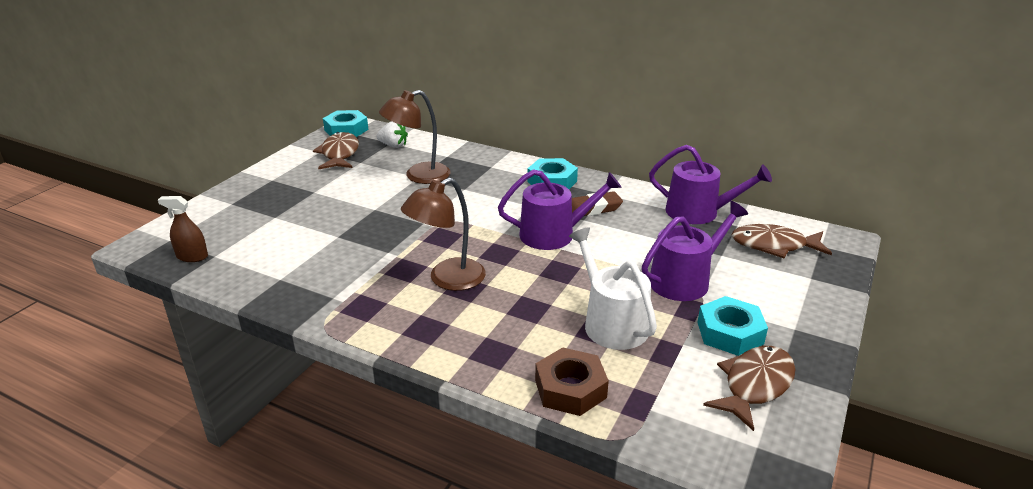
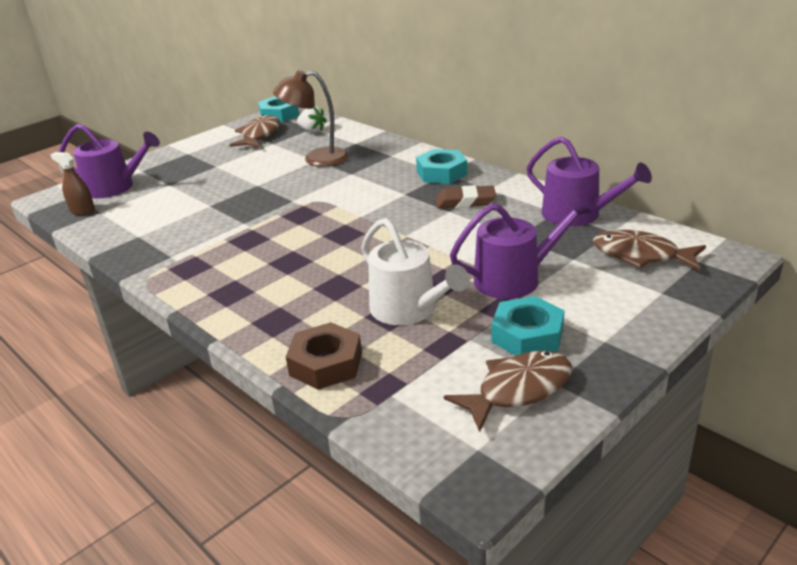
camera: 20 degrees right, 0 degrees up
(447, 279) = (280, 252): brown lamp -> none
(554, 234) = (409, 222): purple watering can -> purple watering can (115, 187)
(611, 323) = (409, 309): white watering can -> white watering can turned 150 degrees clockwise

